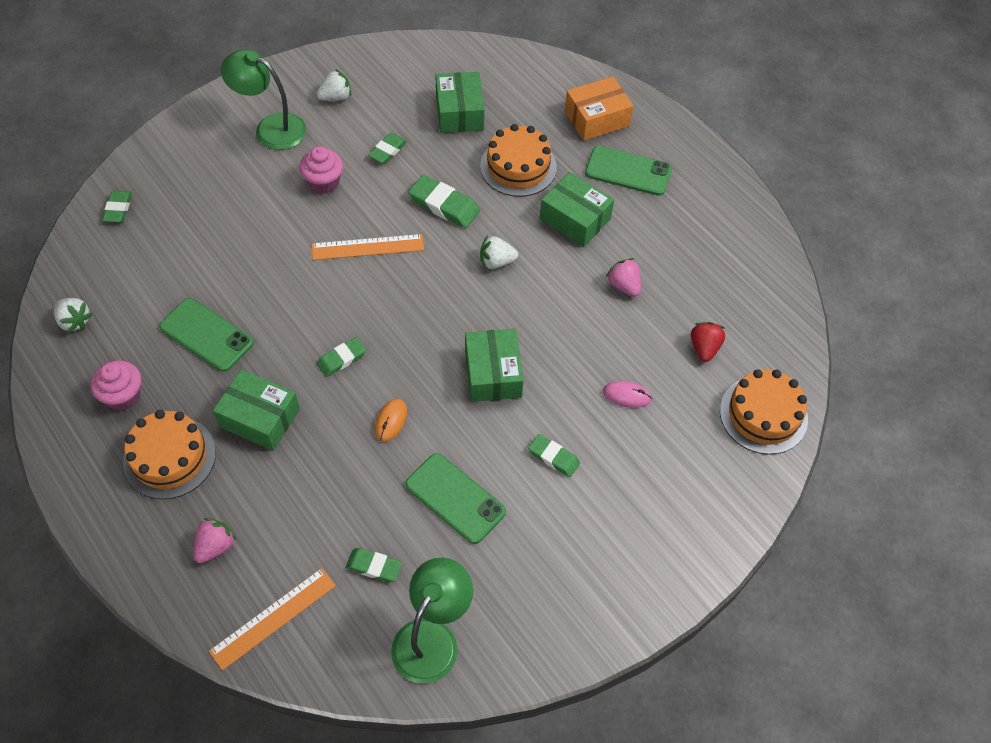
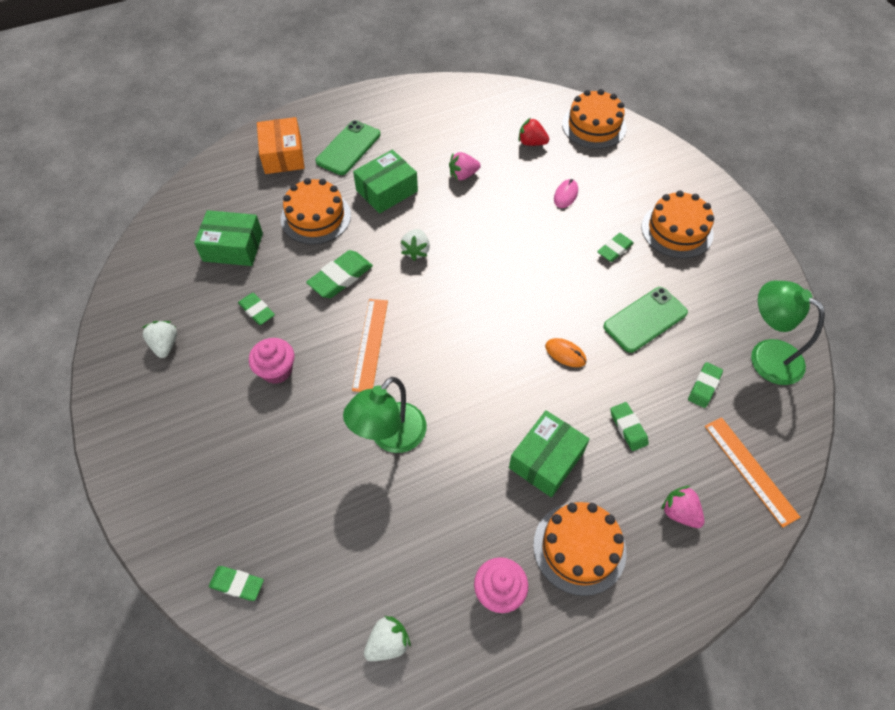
camera: 75 degrees left, 0 degrees up
(206, 335) = (439, 500): green phone -> none
(271, 128) = (181, 410): green lamp -> green lamp (390, 437)
(342, 359) = (493, 382): green eraser -> green eraser (628, 428)
(493, 373) = (530, 274): green box -> none
(606, 527) = (677, 230): none -> orange cake

